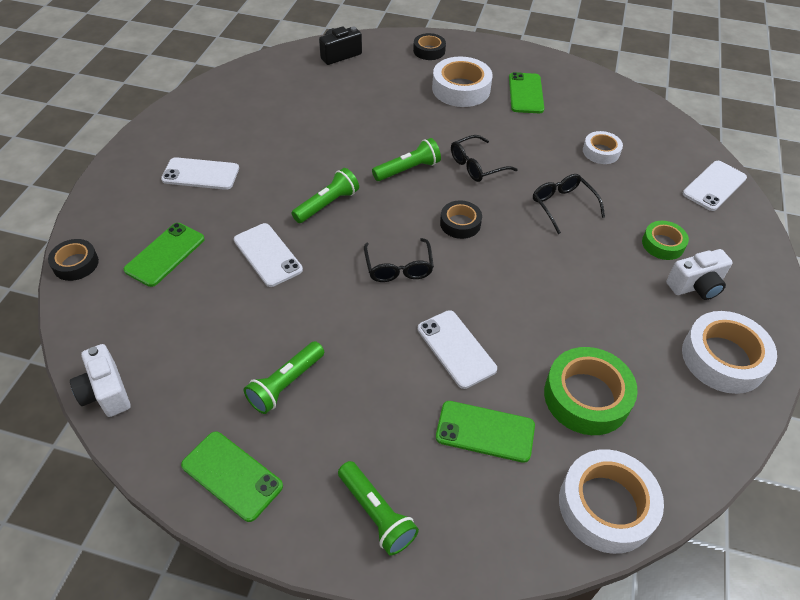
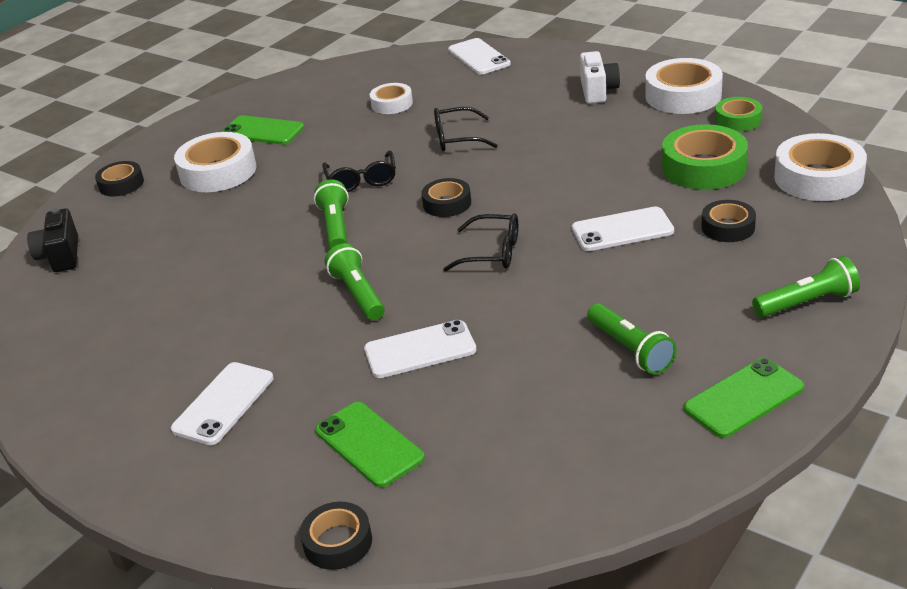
camera: 65 degrees left, 15 degrees down
(106, 392) = (594, 505): white camera -> none
(485, 431) = (728, 227): green phone -> black tape
(663, 244) = (539, 96): green tape -> green tape (738, 120)

